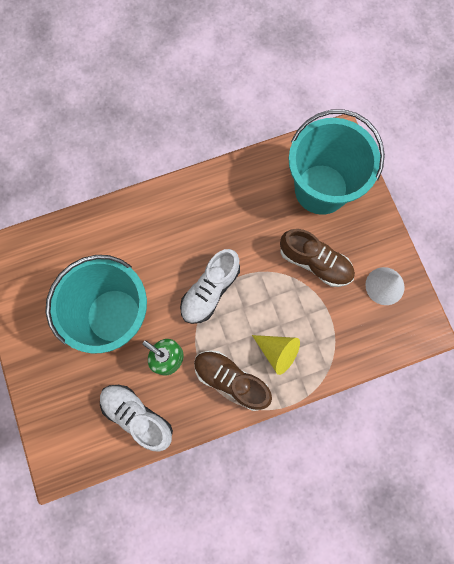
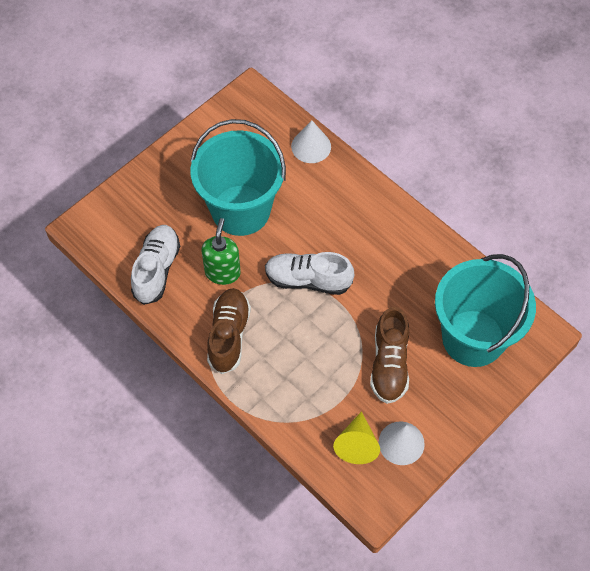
camera: 65 degrees right, 15 degrees down
(82, 228) = (311, 146): none -> white cone
(277, 352) = (277, 366): yellow cone -> yellow cone (357, 444)

